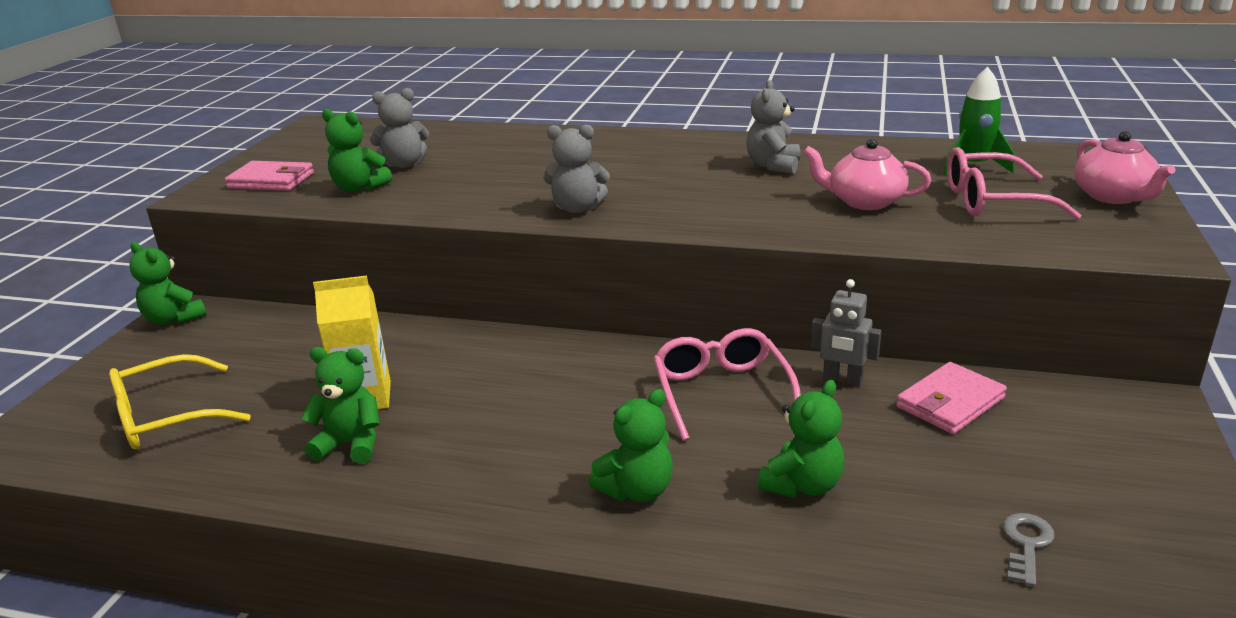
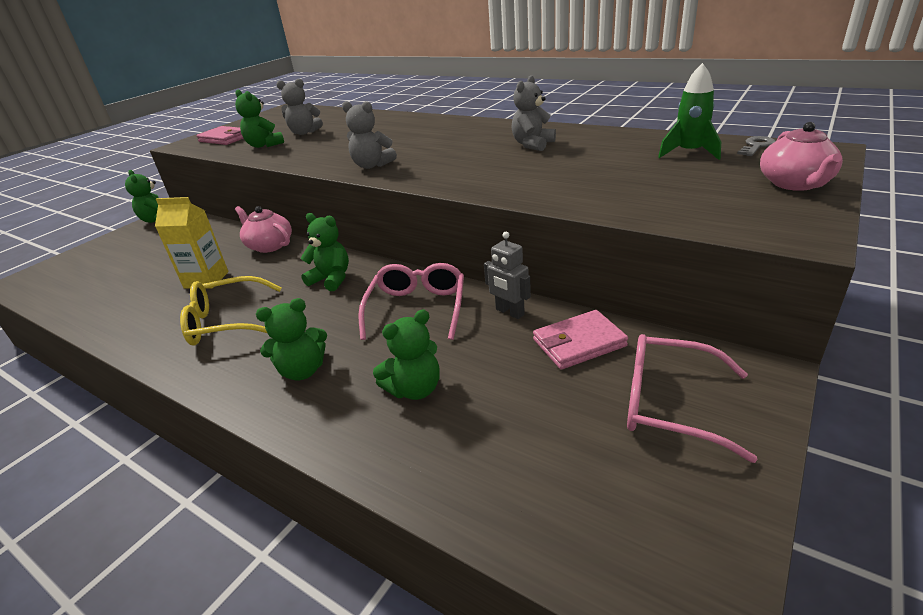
camera: 20 degrees right, 5 degrees up
(167, 417) = (102, 276): yellow glasses -> yellow glasses (227, 322)
(351, 444) = (172, 308): green teddy bear -> green teddy bear (331, 279)
(864, 201) = (574, 174): pink teapot -> pink teapot (269, 245)
(993, 201) = (680, 180): pink glasses -> pink glasses (670, 404)
(1026, 544) = (549, 478): grey key -> grey key (756, 146)

